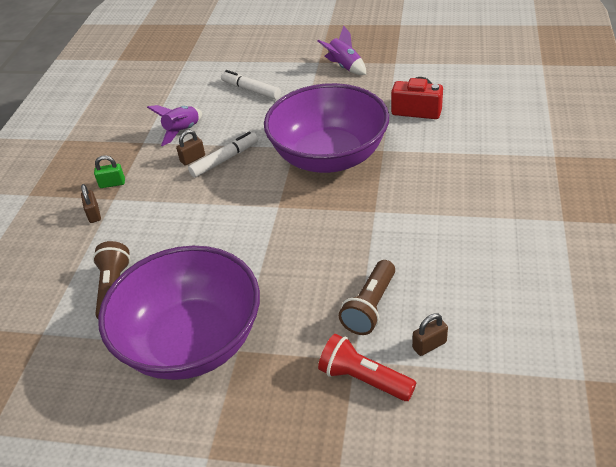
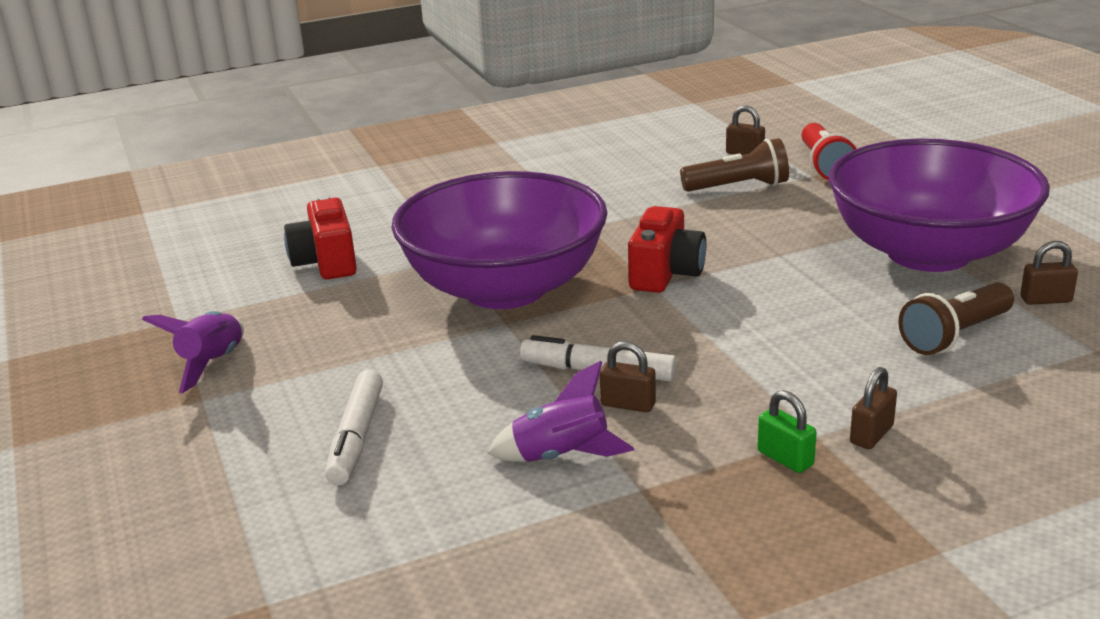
camera: 125 degrees left, 15 degrees down
(94, 354) = (1045, 300): none -> brown padlock
(286, 216) = (666, 274): none -> red camera

